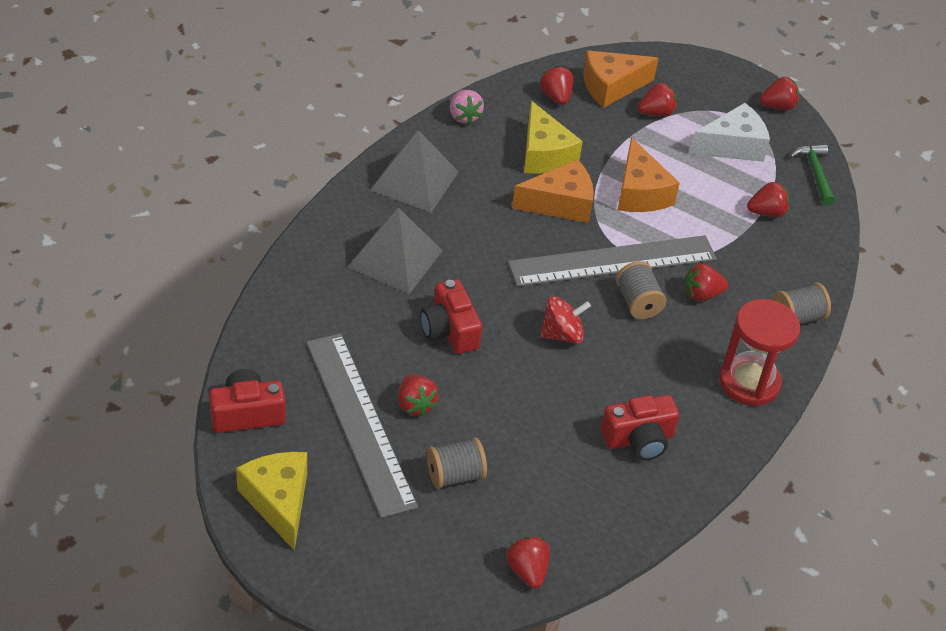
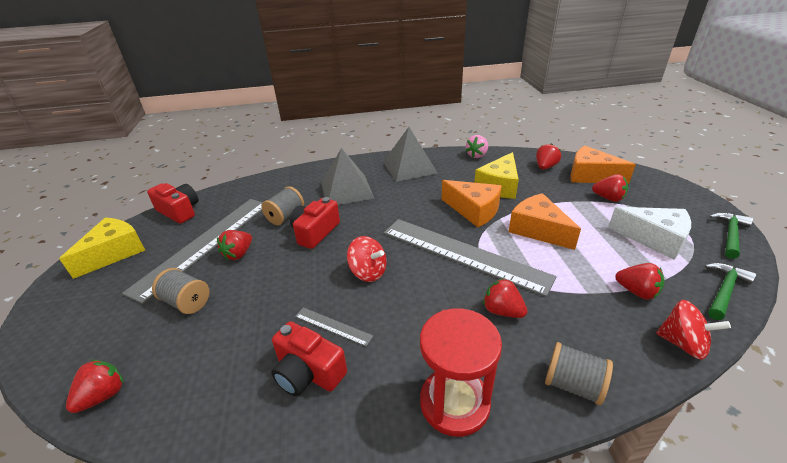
camera: 55 degrees right, 10 degrees down
(605, 397) = (333, 326): none -> grey ruler
(638, 303) = (445, 286): grey spool -> grey spool (285, 216)
(640, 193) = (538, 230): orange cheese -> orange cheese turned 105 degrees clockwise
(778, 106) = (730, 235): red strawberry -> green hammer
(826, 240) = (682, 343): none -> red spinning top

